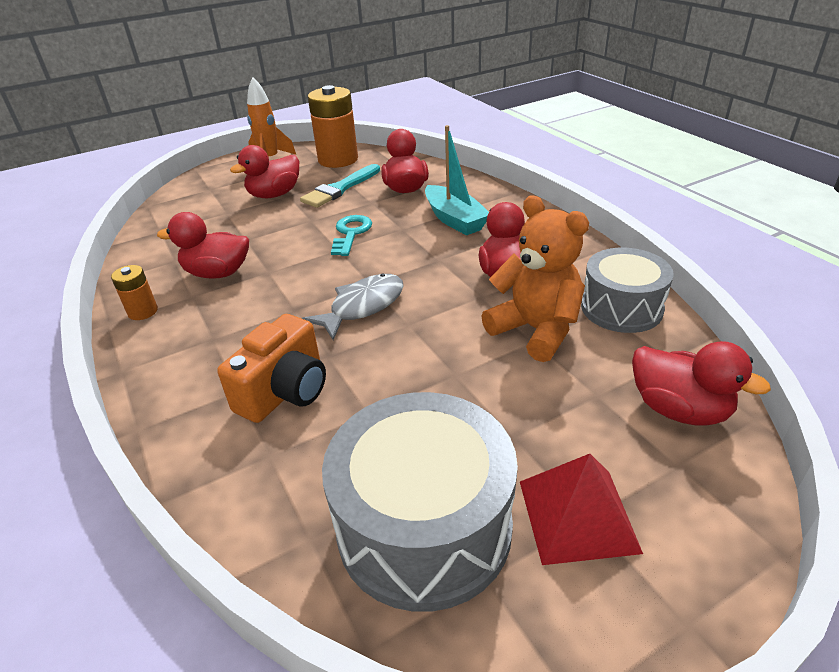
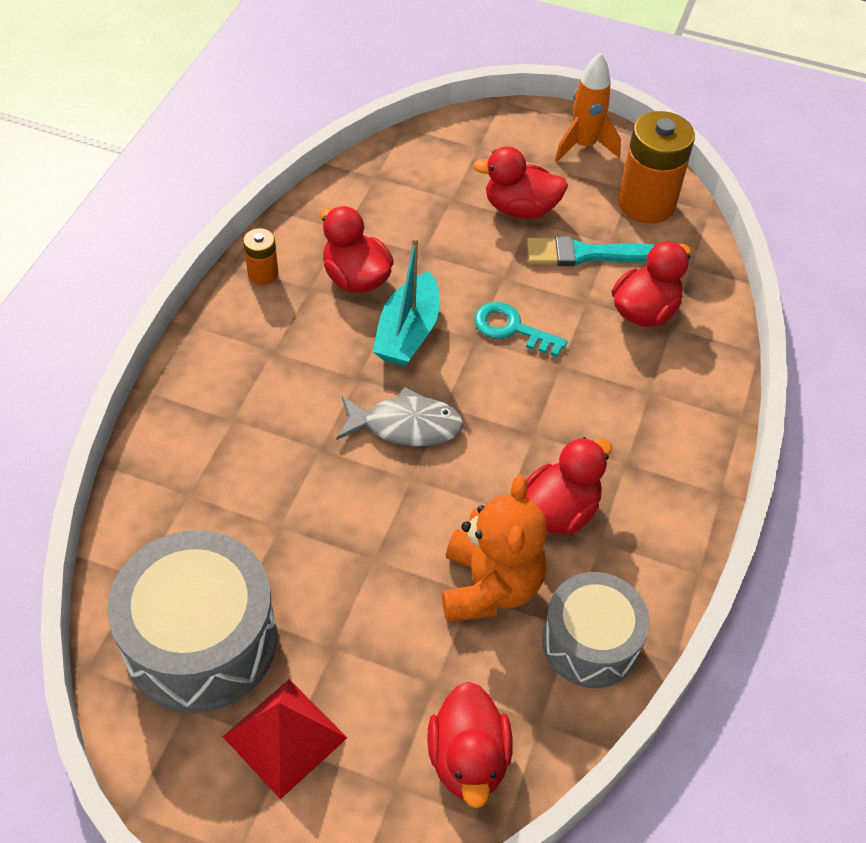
camera: 45 degrees right, 15 degrees up
(285, 391) = (257, 452): orange camera -> none
(351, 233) = (512, 329): turquoise key -> turquoise key turned 120 degrees counterclockwise
(454, 219) = (623, 399): turquoise boat -> turquoise boat (408, 332)

